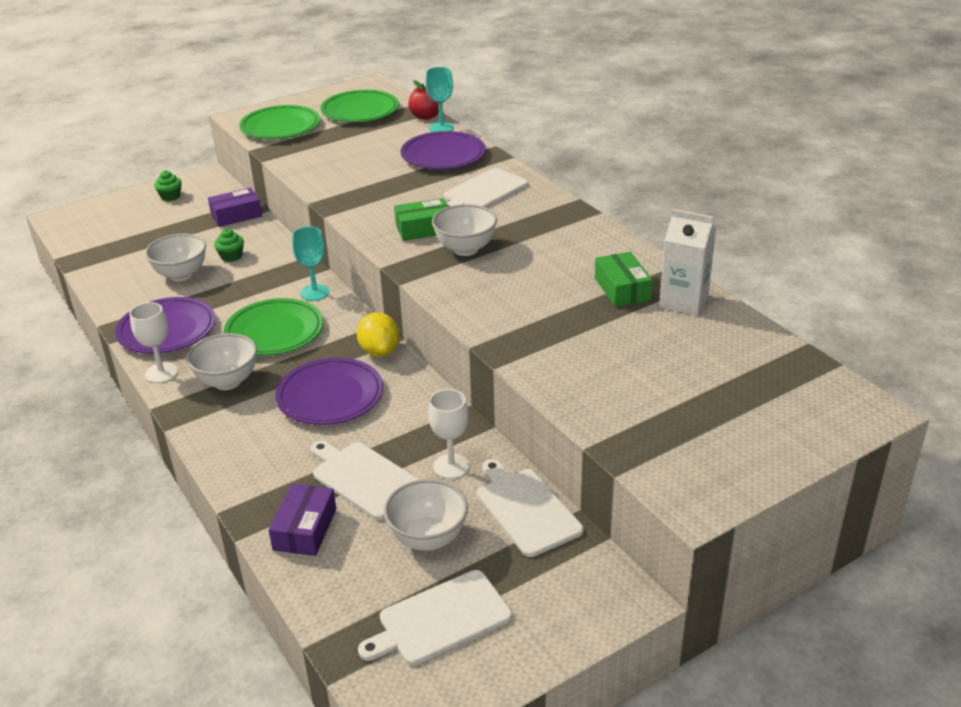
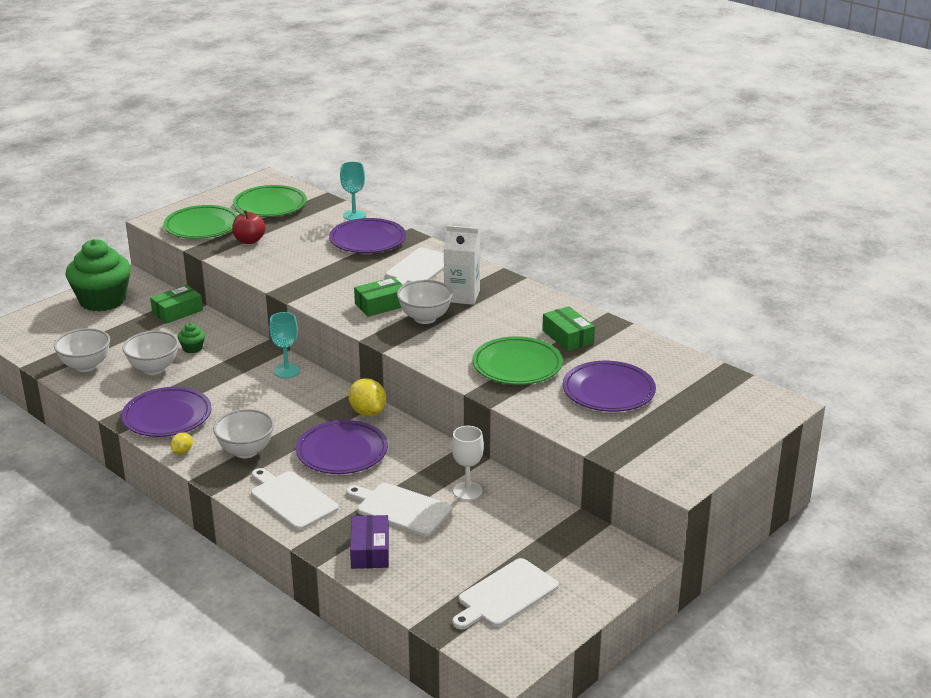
camera: 15 degrees left, 5 degrees down
(161, 373) = (182, 451): white goblet -> yellow lemon
(170, 196) = (102, 300): green cupcake -> green cupcake, size x2.46
(236, 215) = (177, 311): purple box -> green box
(274, 332) = (267, 407): green plate -> green plate (517, 365)
(426, 116) = (334, 206): red apple -> red apple (249, 241)
(428, 538) = (471, 543): white bowl -> white bowl (86, 366)
(526, 509) = (539, 513): white cutting board -> white cutting board (291, 499)
(646, 364) = (608, 391): none -> purple plate
(684, 301) = (619, 341): white carton -> white carton (462, 296)

